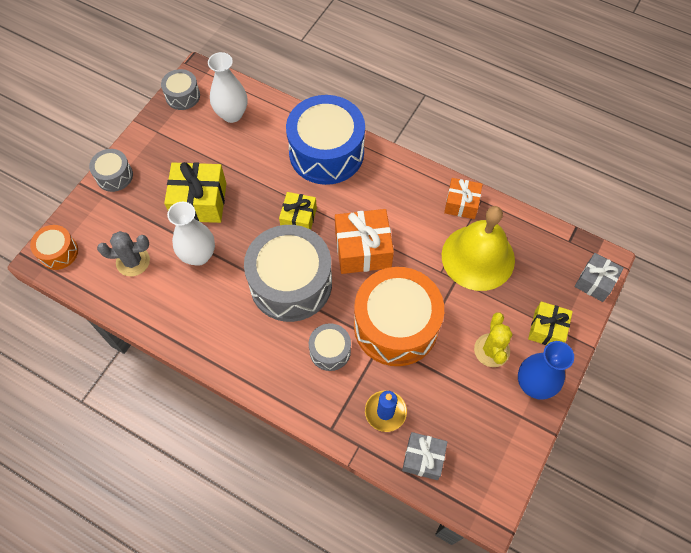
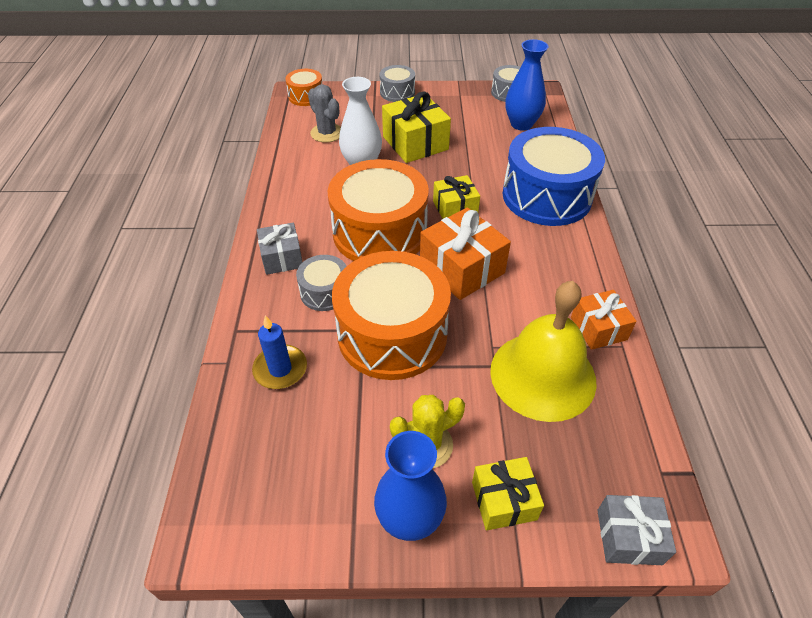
camera: 60 degrees right, 15 degrees down
(232, 114) = (521, 124): white vase -> blue vase
(291, 283) = (380, 232): grey drum -> orange drum
(423, 458) = (239, 431): grey gift -> grey gift (282, 258)

